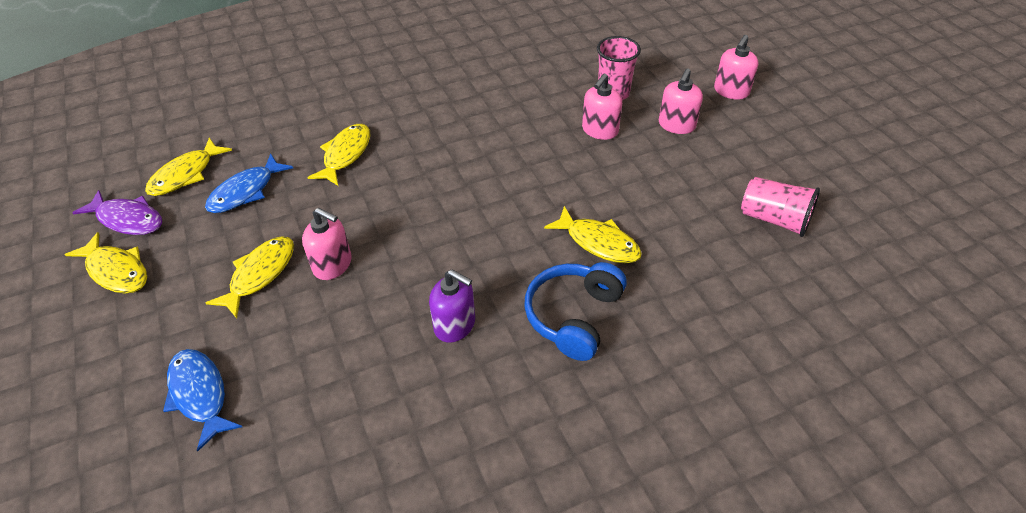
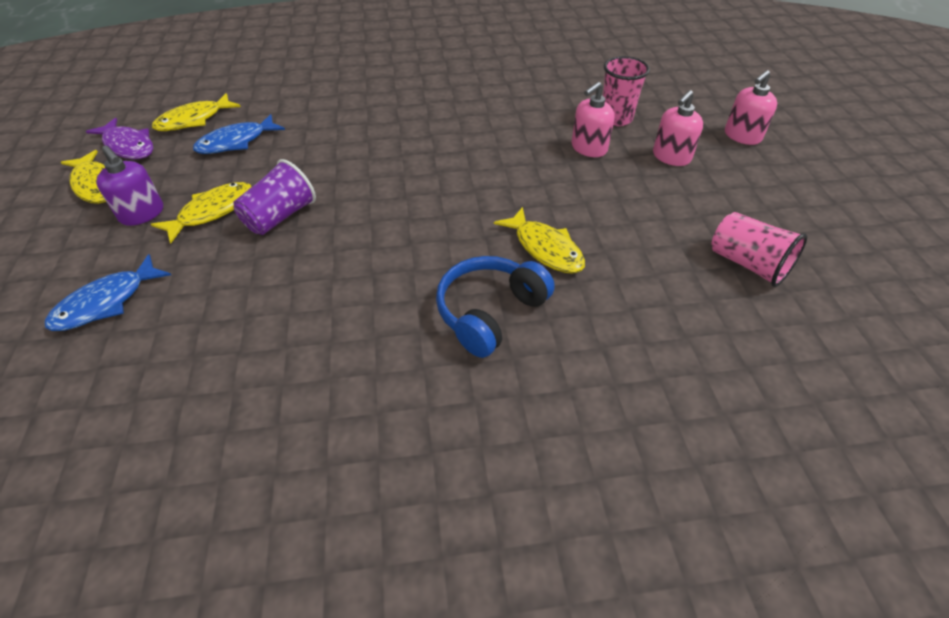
camera: 15 degrees right, 0 degrees up
(200, 394) = (106, 302): blue fish -> blue fish turned 120 degrees counterclockwise
(333, 265) = (280, 217): pink soap dispenser -> purple cup
(345, 154) = (337, 128): yellow fish -> none
(455, 325) = (367, 294): purple soap dispenser -> purple soap dispenser (142, 214)

